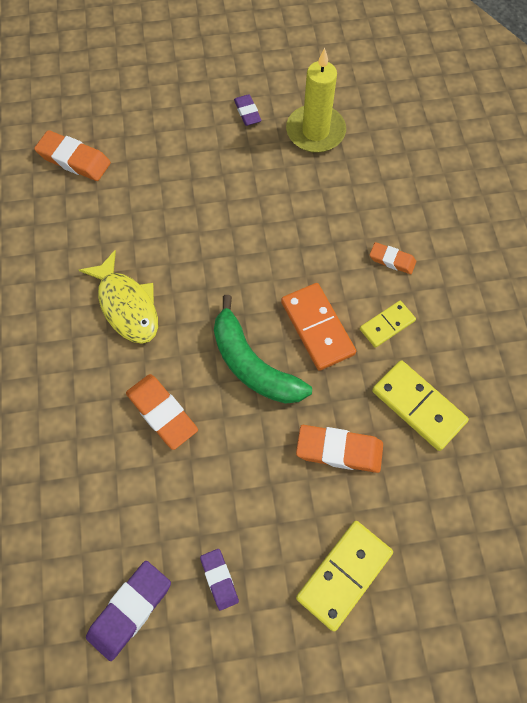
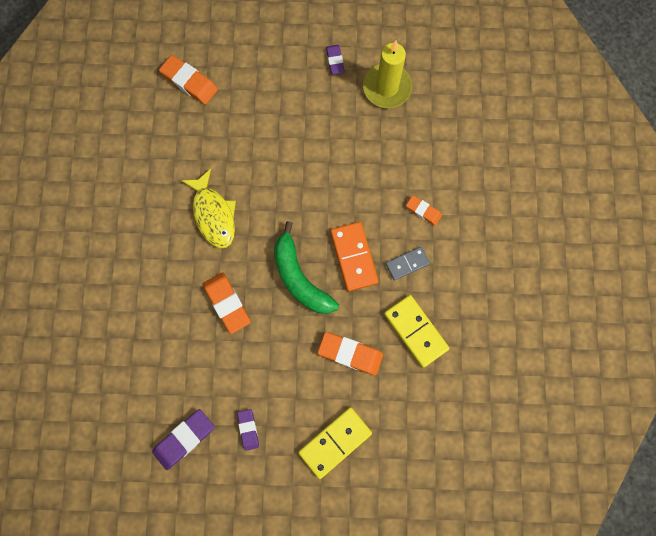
camera: 10 degrees right, 10 degrees up
(387, 325) = (407, 264): yellow domino -> grey domino

